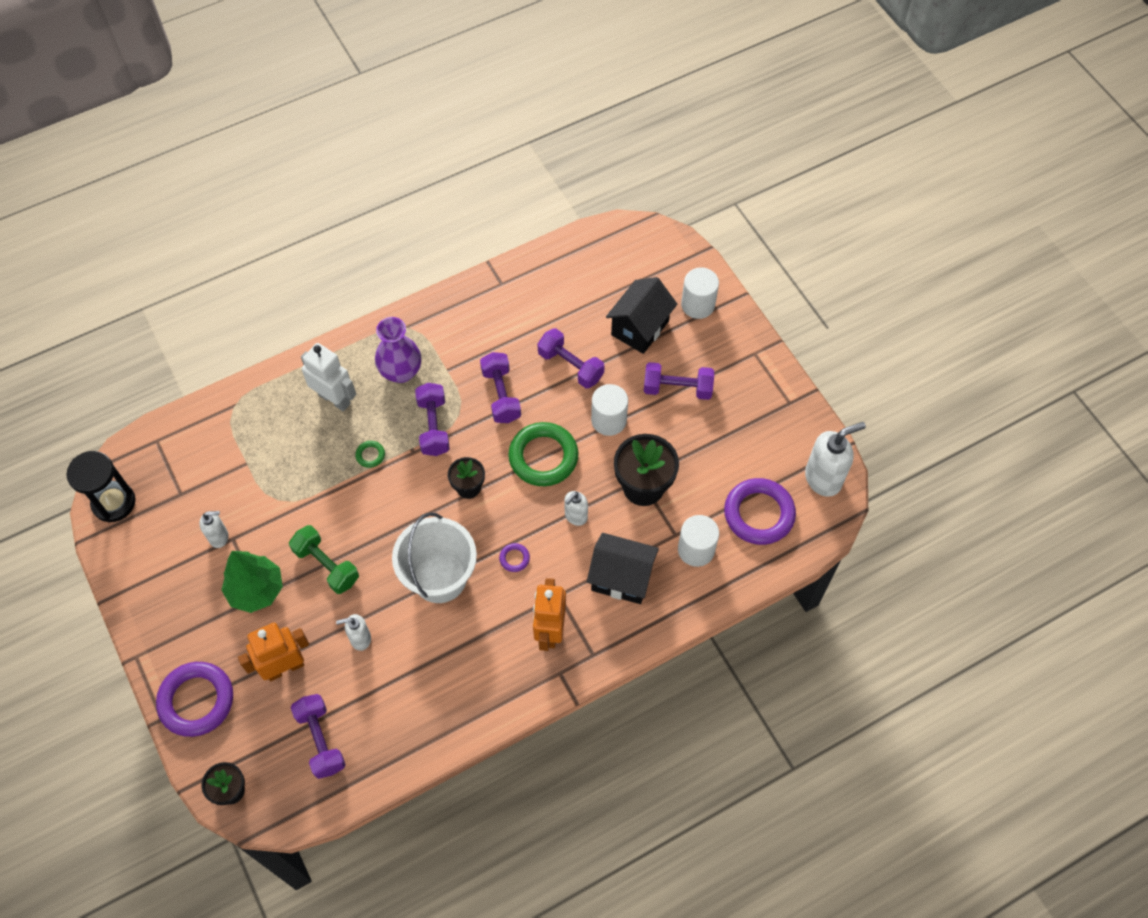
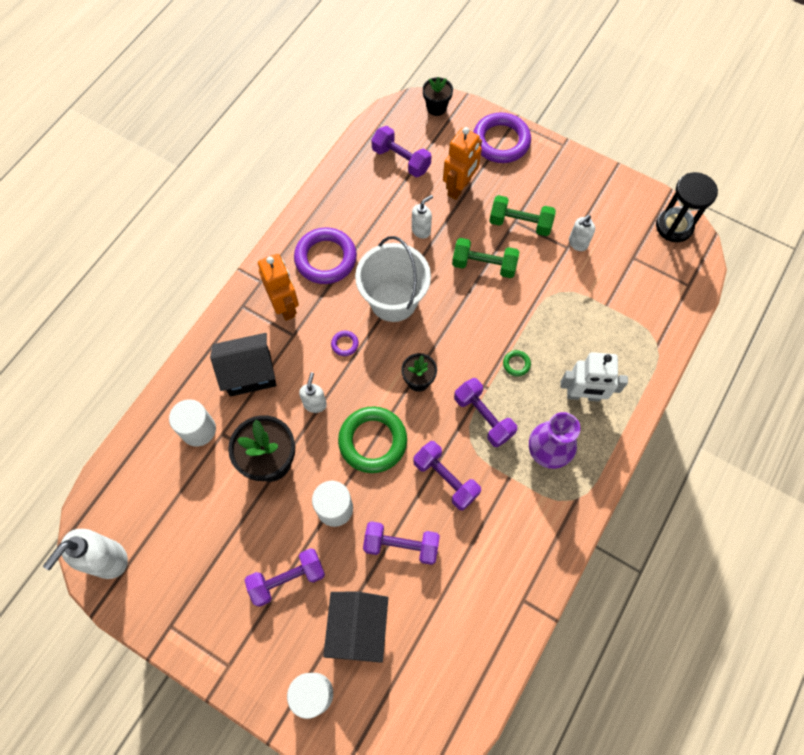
camera: 150 degrees right, 5 degrees up
(256, 590) = (520, 223): green tree -> green dumbbell
(759, 514) = (156, 491): purple ring -> purple ring (326, 258)

